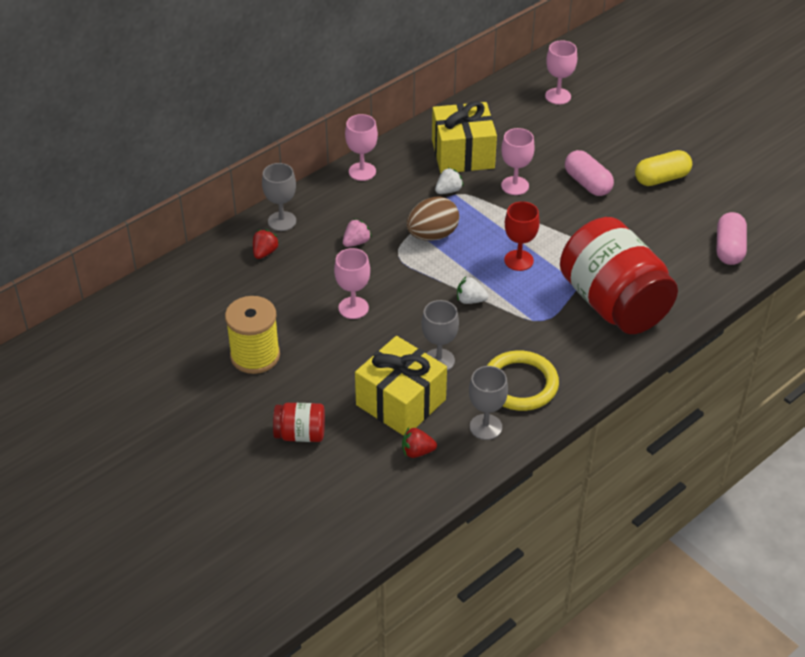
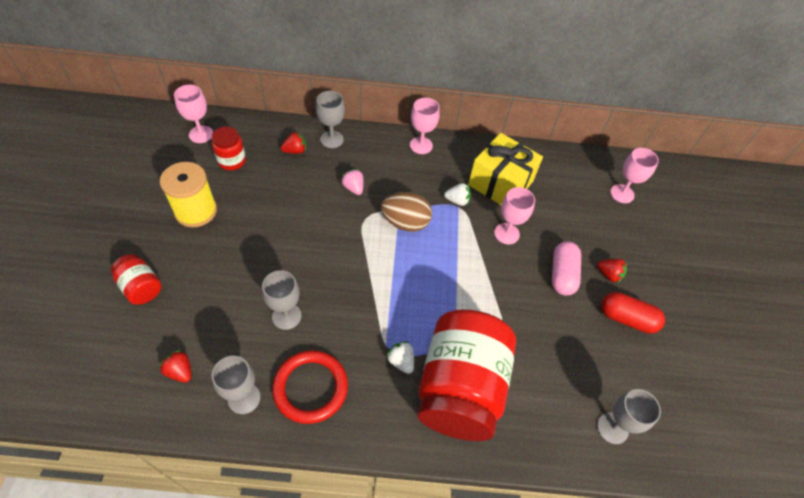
camera: 40 degrees right, 10 degrees up
(223, 300) = (232, 161): none -> red jar
(353, 308) = (290, 230): pink goblet -> pink goblet (201, 134)
(356, 242) = (353, 188): pink strawberry -> pink strawberry turned 120 degrees counterclockwise
(401, 402) = (223, 324): yellow gift -> none
(470, 300) = (366, 291): white strawberry -> white strawberry (401, 361)
(518, 260) = (437, 290): red goblet -> none
(520, 384) = (310, 388): yellow ring -> red ring
(617, 159) = (609, 274): none -> red strawberry
(661, 178) = (626, 318): yellow capsule -> red capsule
(729, 249) = (612, 428): pink capsule -> grey goblet

